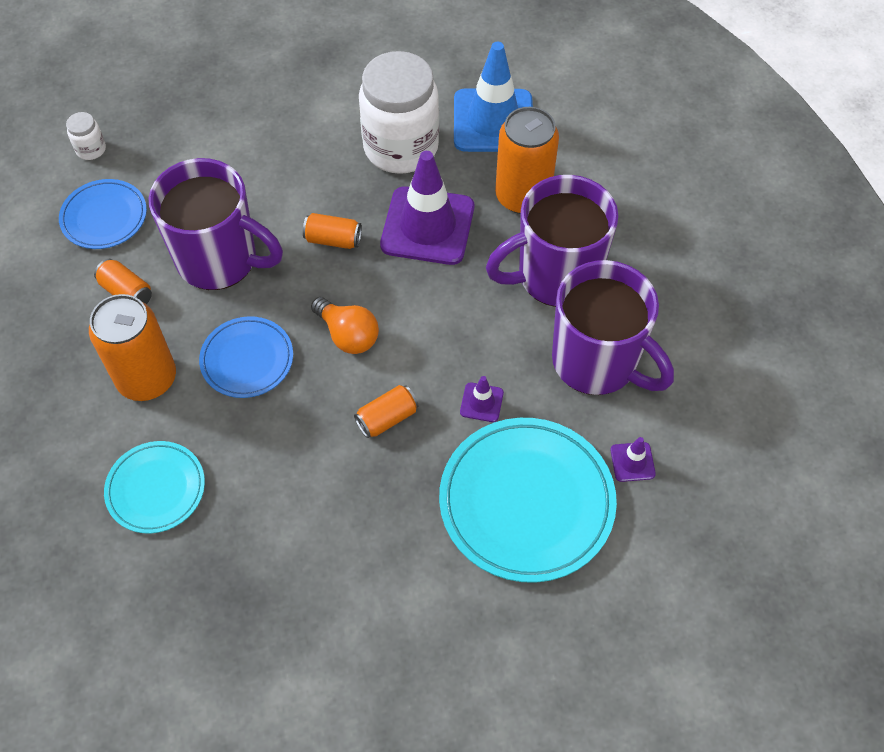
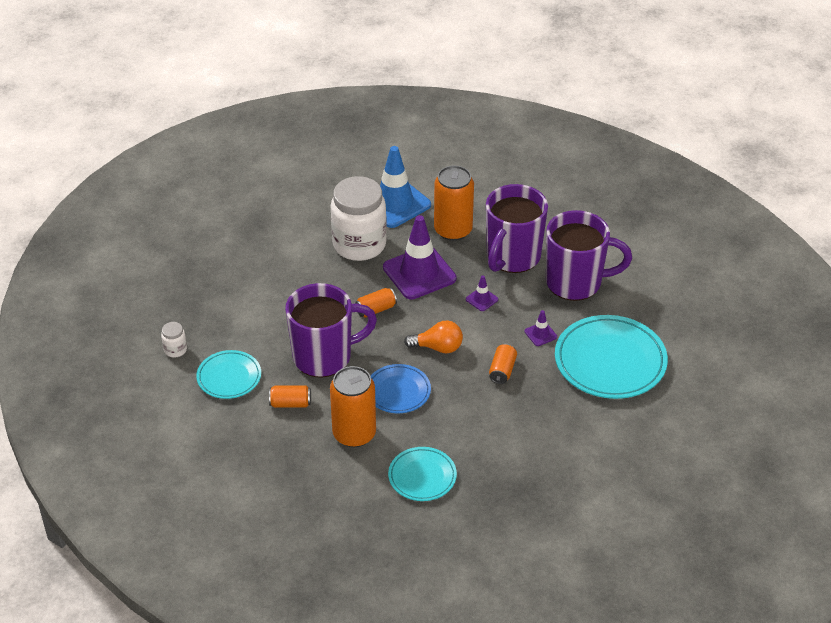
camera: 40 degrees left, 15 degrees down
(104, 217) = (229, 377): blue plate -> turquoise plate
(632, 462) = (639, 313): purple traffic cone -> purple traffic cone (482, 299)

